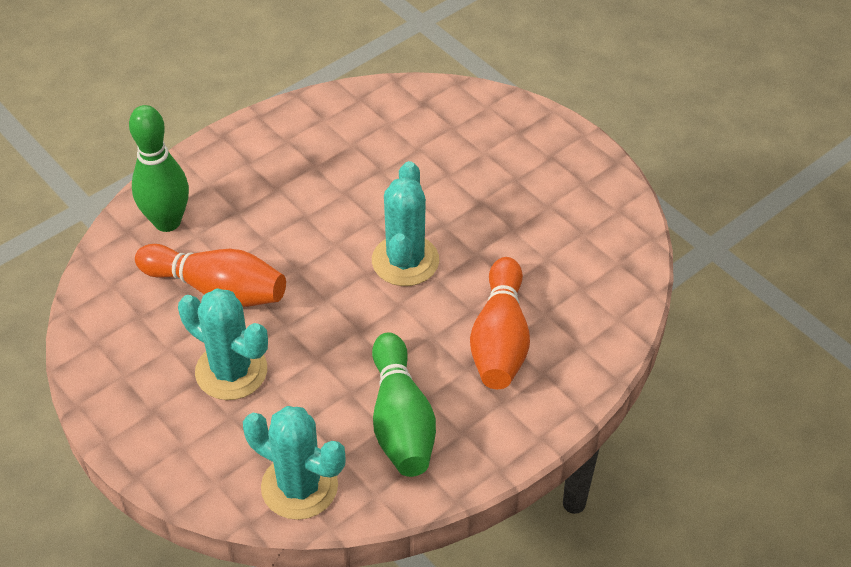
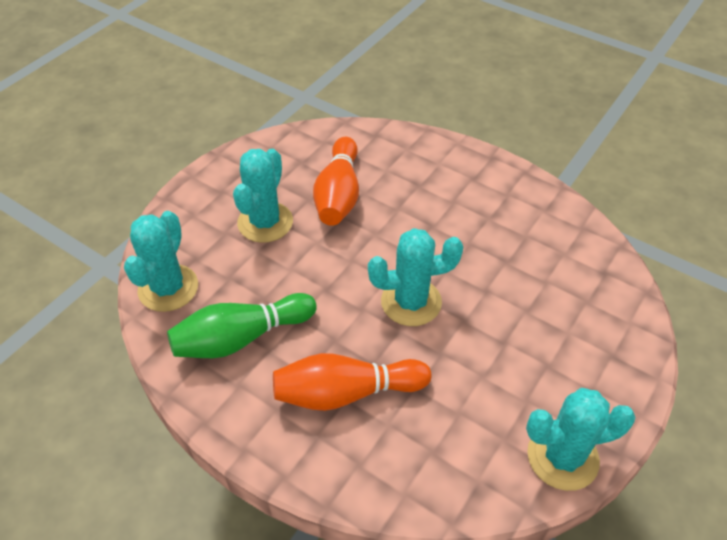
camera: 75 degrees right, 0 degrees up
(167, 222) = (392, 151): green bowling pin -> none
(611, 199) = (562, 457): none -> turquoise cactus

